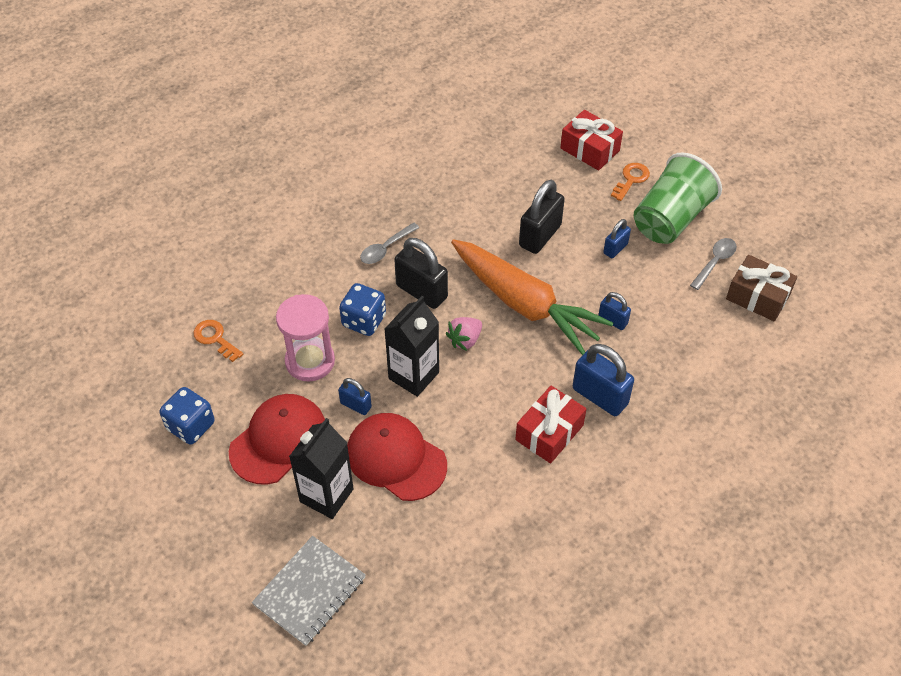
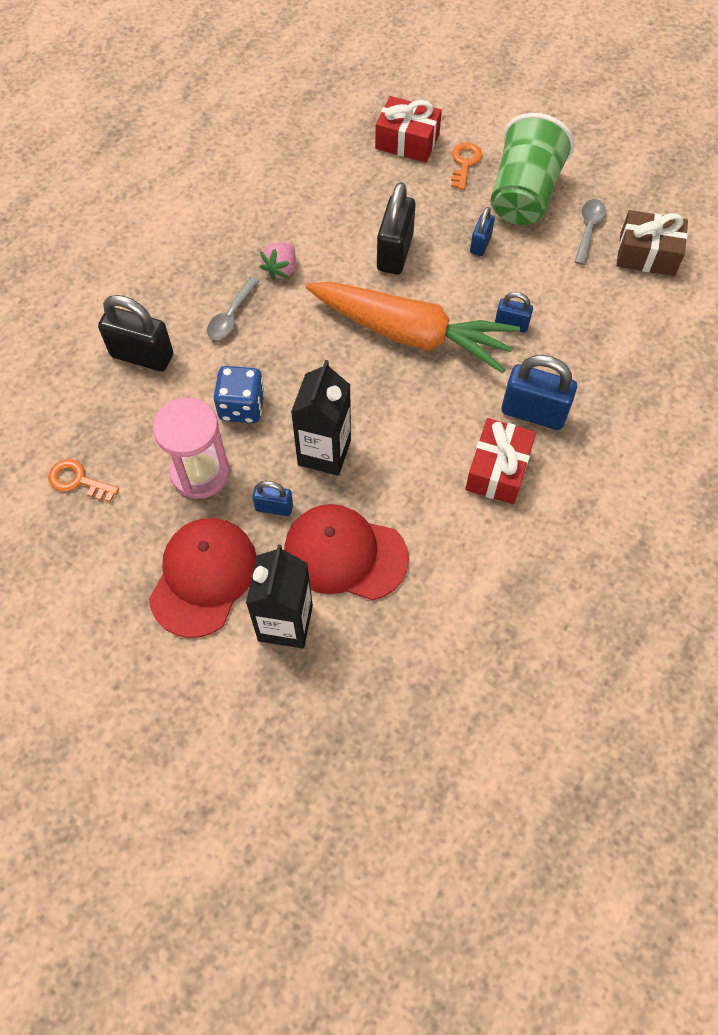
camera: 20 degrees left, 10 degrees up
(191, 426) = (92, 594): blue dice -> none
(310, 591) = (314, 741): grey notebook -> none
(421, 291) = (292, 354): black padlock -> black padlock (142, 355)
(465, 340) = (363, 394): pink strawberry -> pink strawberry (281, 269)

